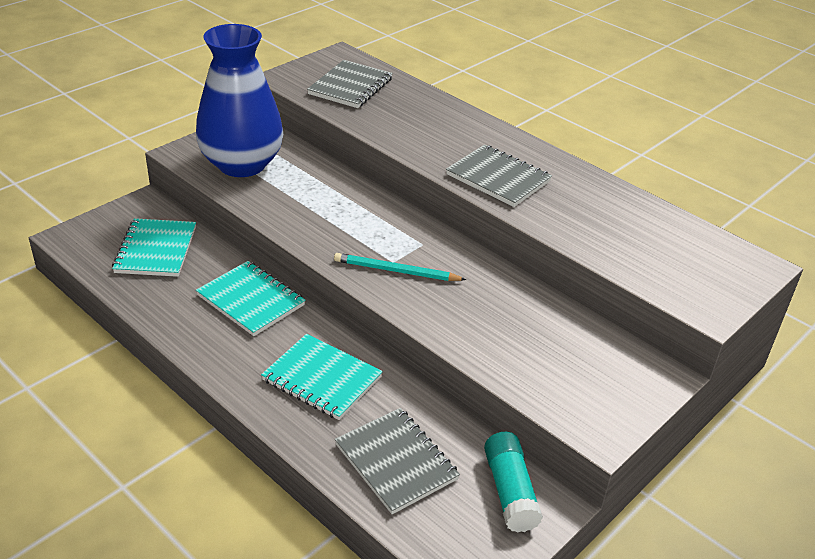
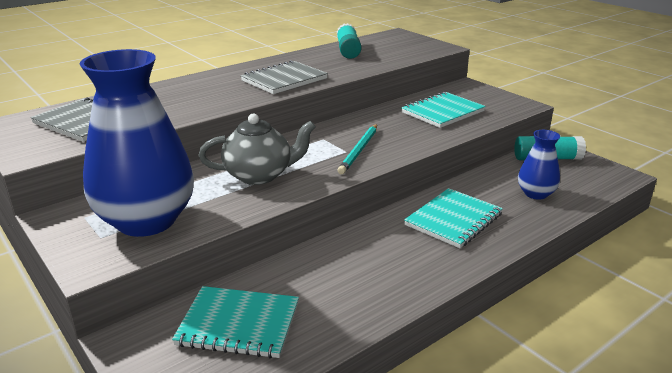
camera: 80 degrees left, 10 degrees down
(251, 300) = (345, 255): turquoise notebook -> turquoise notebook (442, 112)
(327, 210) = (259, 175): none -> grey teapot
(396, 462) = (535, 194): grey notebook -> blue vase
(639, 220) = (348, 50): none -> turquoise glue stick

